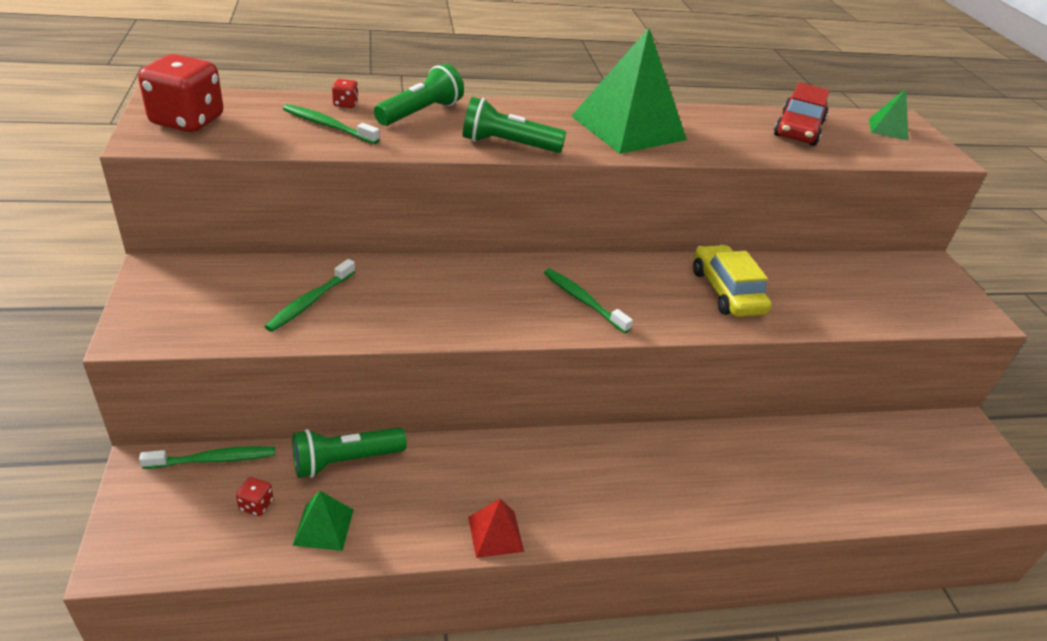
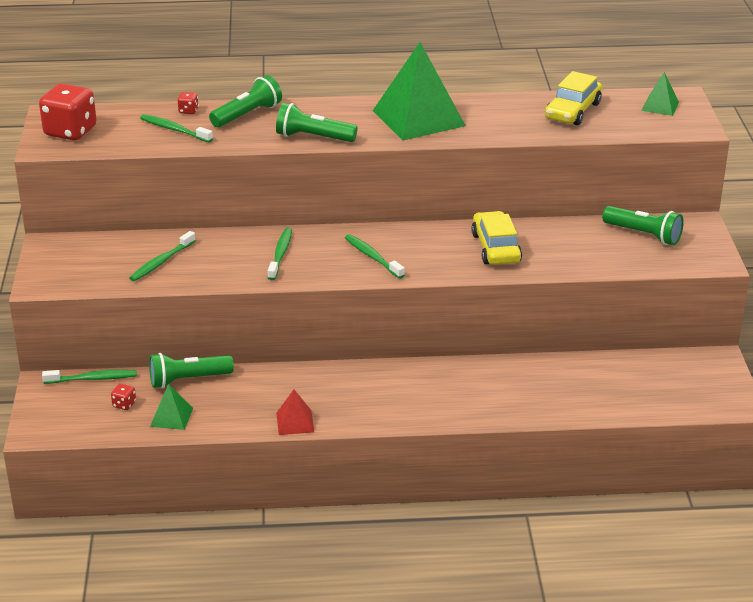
camera: 10 degrees right, 5 degrees down
(466, 294) = (280, 254): none -> green toothbrush
(798, 129) = (572, 111): red car -> yellow car
(884, 278) = (644, 235): none -> green flashlight

